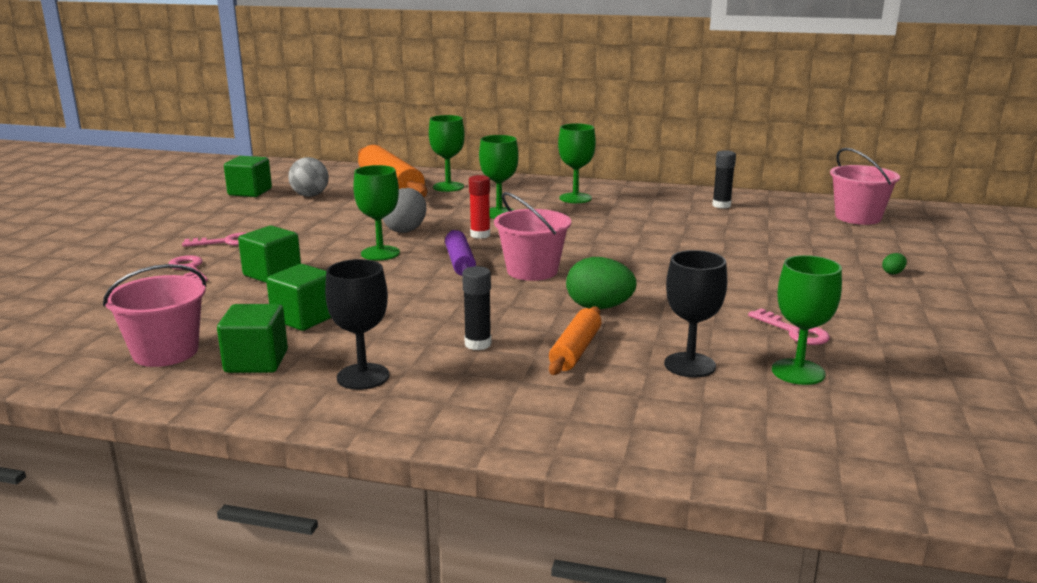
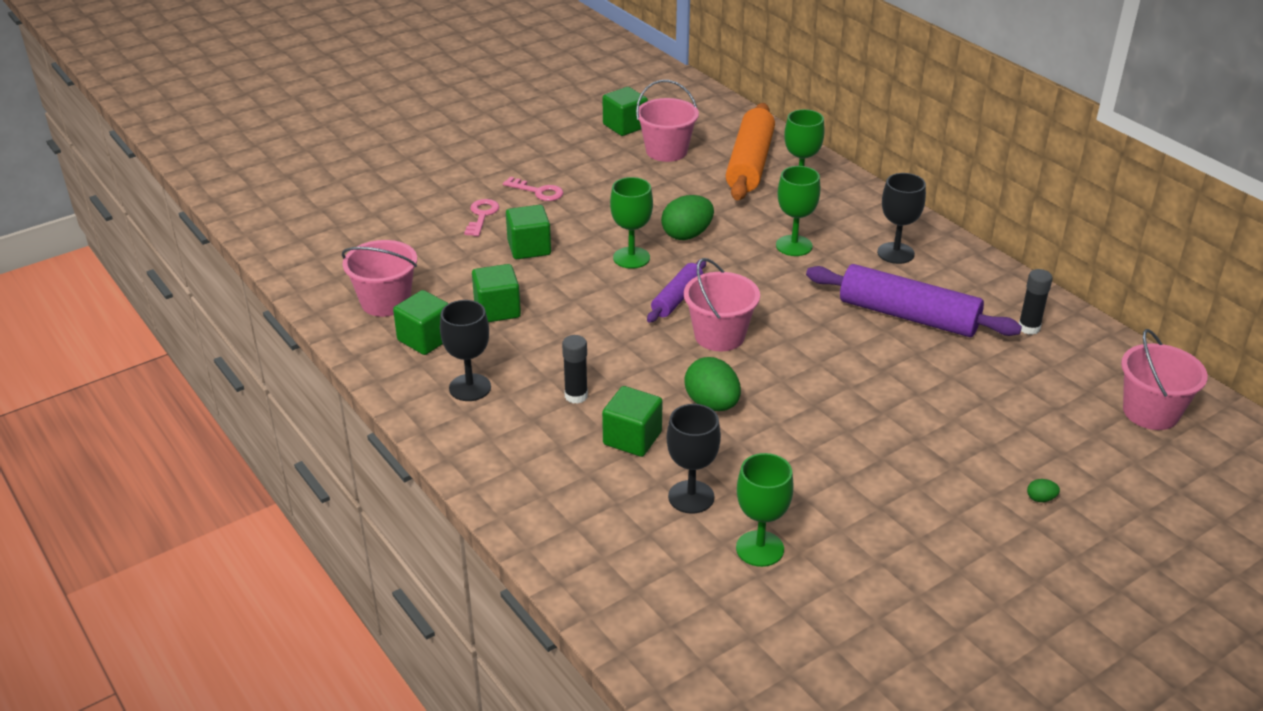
camera: 40 degrees right, 15 degrees up
(310, 195) = (666, 151): grey ball -> pink bucket
(406, 230) = (687, 235): grey egg -> green egg
(480, 235) = (738, 269): red glue stick -> none
(575, 198) = (895, 253): green goblet -> black goblet
(575, 350) = (632, 438): orange rolling pin -> green cube
(641, 222) = (908, 316): none -> purple rolling pin
(794, 331) = (825, 511): pink key -> none

